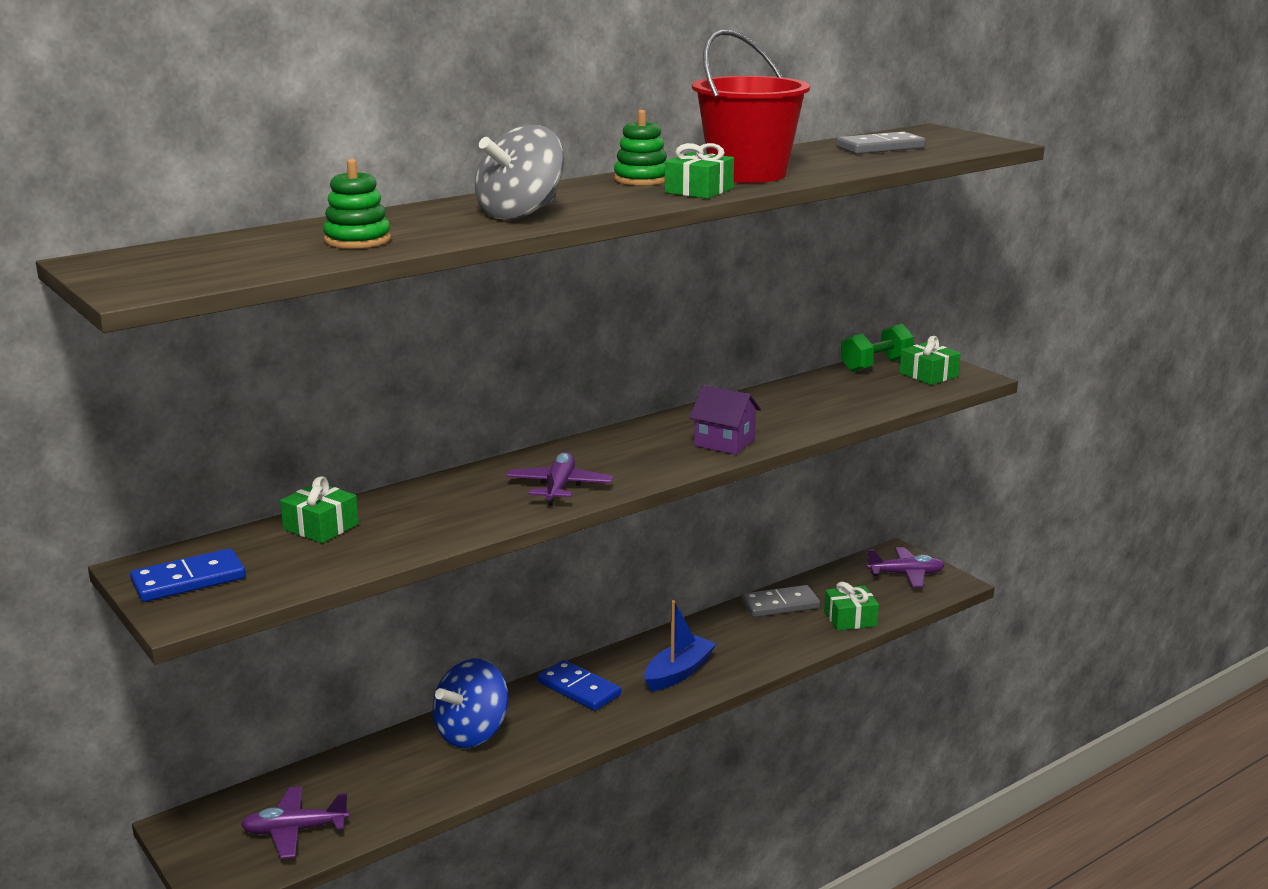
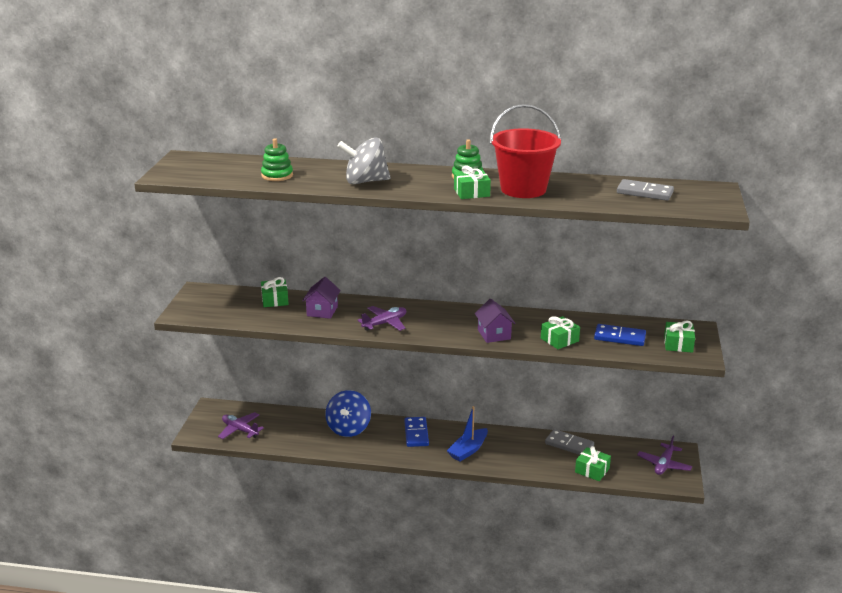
camera: 45 degrees right, 5 degrees up
(189, 580) = (202, 302): blue domino -> blue domino (619, 337)
(432, 510) = (322, 311): none -> purple house
(472, 733) = (348, 428): blue spinning top -> blue spinning top turned 75 degrees counterclockwise
(678, 673) = (468, 450): blue boat -> blue boat turned 135 degrees clockwise
(808, 418) = (559, 340): none -> green gift
(876, 365) = (661, 326): green dumbbell -> none
(906, 574) = (664, 464): purple plane -> purple plane turned 75 degrees clockwise

